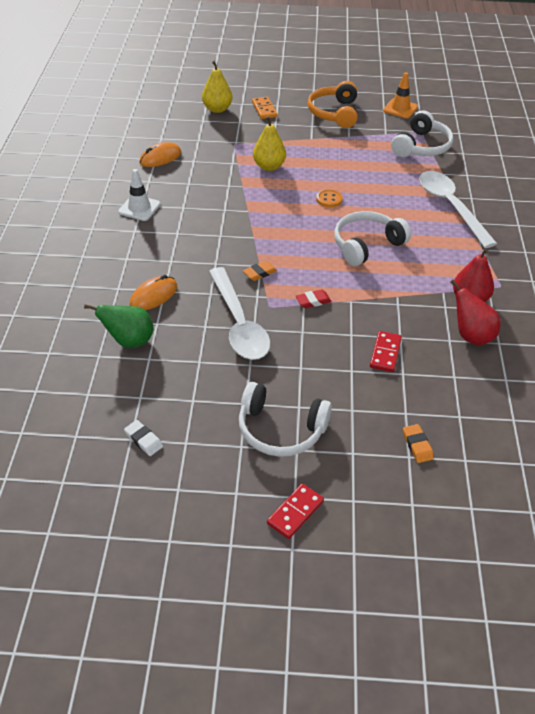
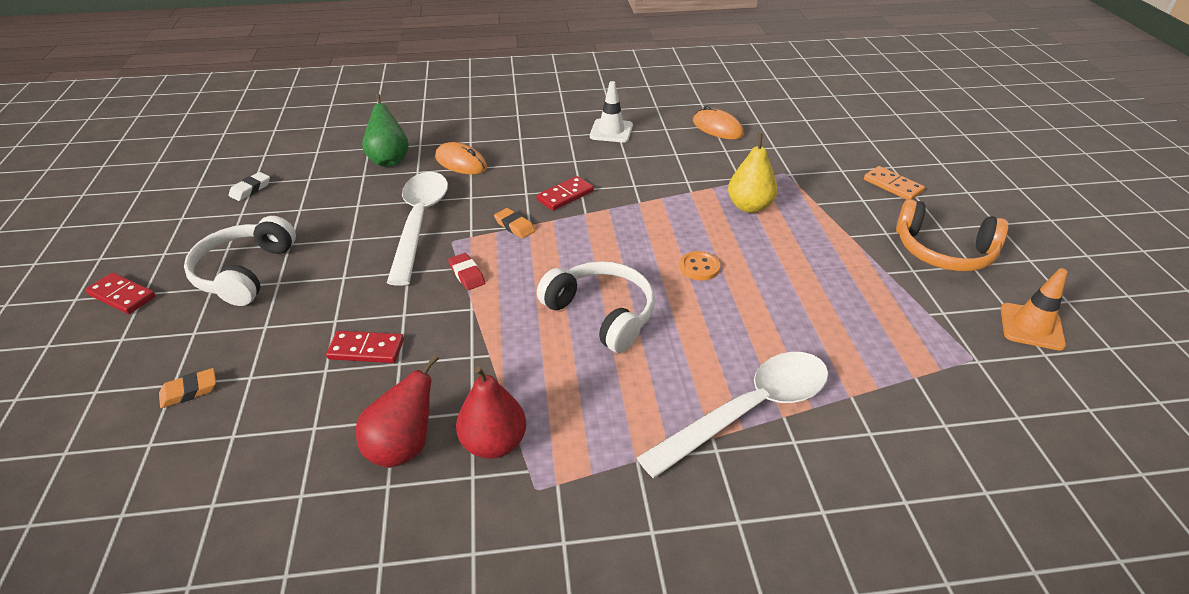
camera: 80 degrees right, 5 degrees down
(217, 109) = (859, 150): yellow pear -> none
(227, 244) = (565, 195): none -> red domino
(239, 324) = (419, 222): white spoon -> white spoon turned 120 degrees clockwise
(264, 109) = (893, 185): orange domino -> orange domino turned 75 degrees clockwise
(334, 113) = (943, 251): orange headphones -> orange headphones turned 150 degrees counterclockwise
(421, 146) = (922, 362): white headphones -> none

